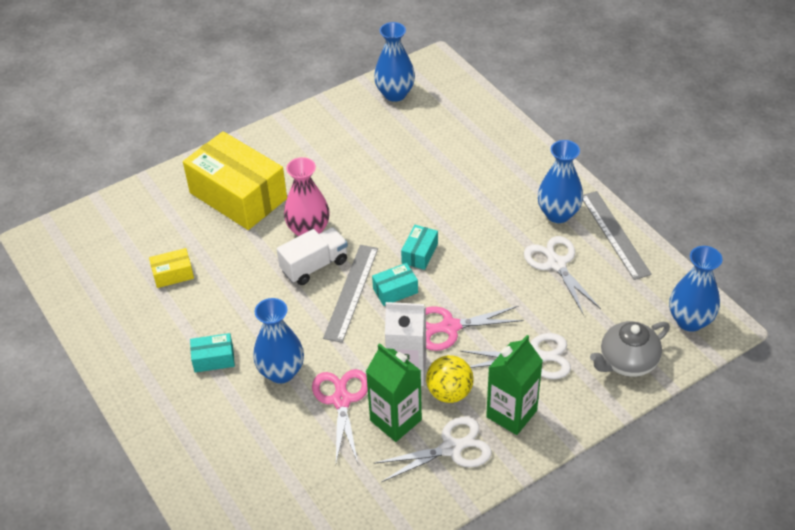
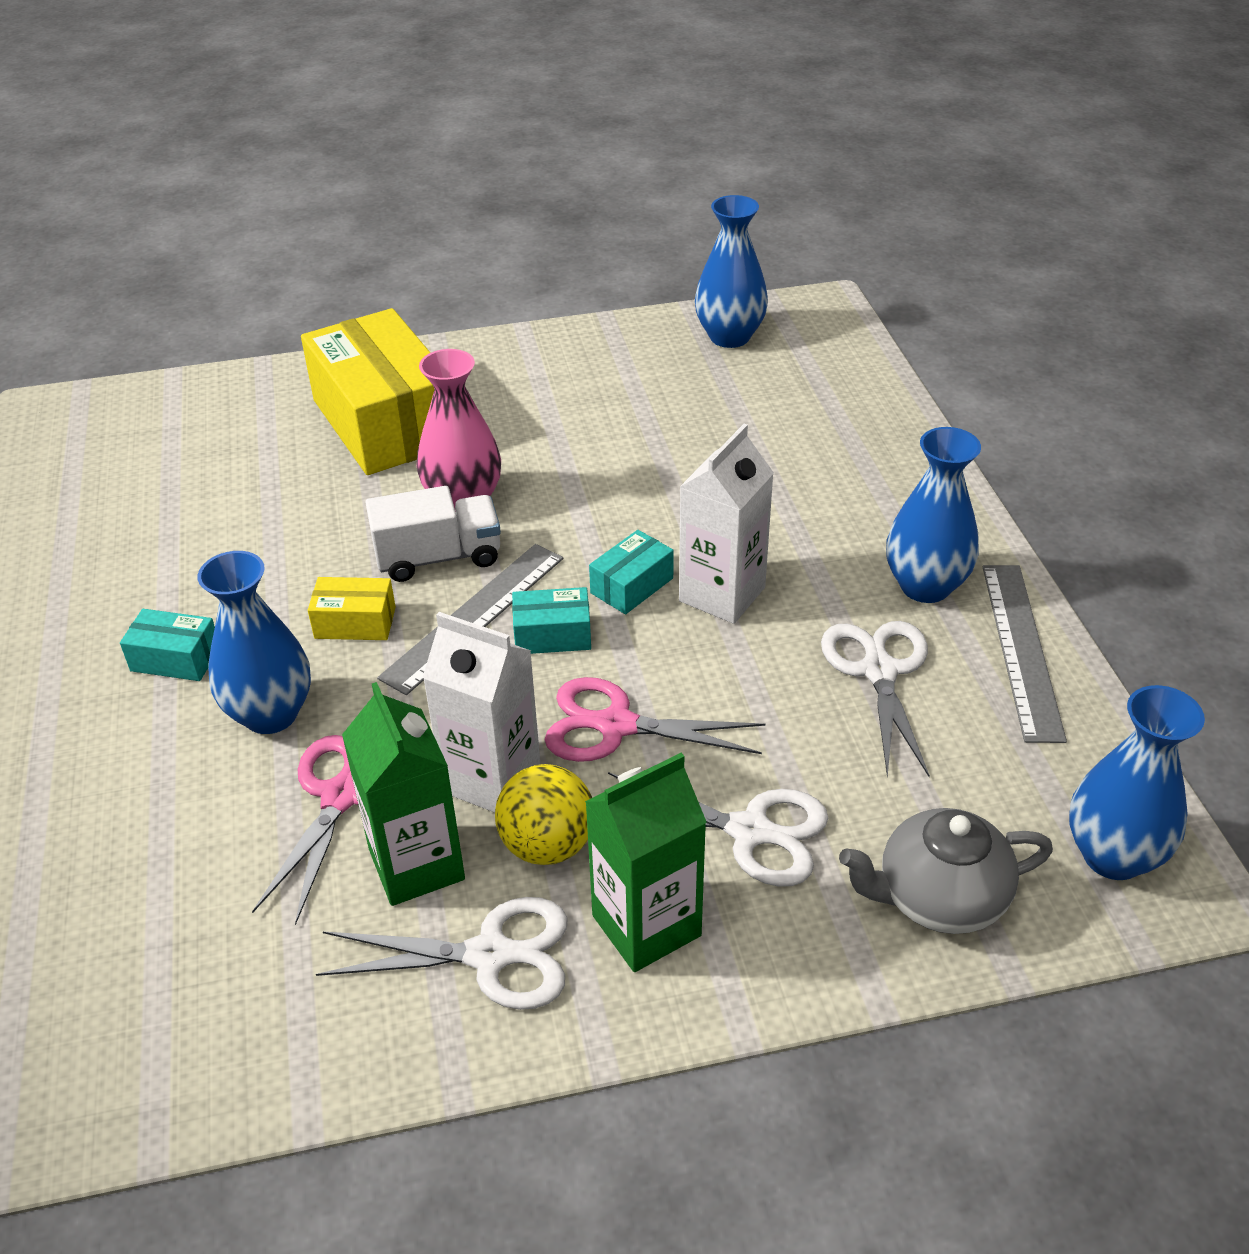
camera: 20 degrees right, 5 degrees down
(173, 274) = (206, 510): yellow box -> yellow box (355, 622)
(465, 245) = (722, 594): none -> white carton

